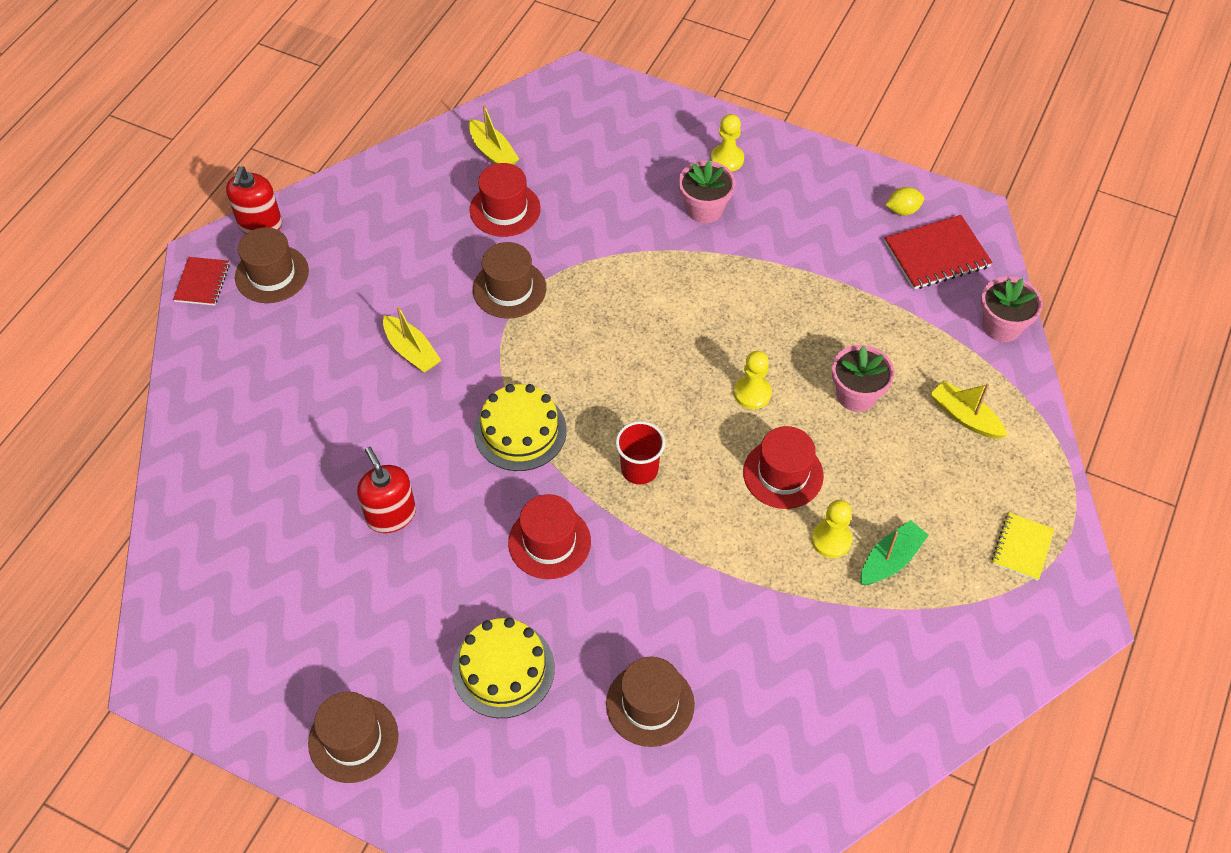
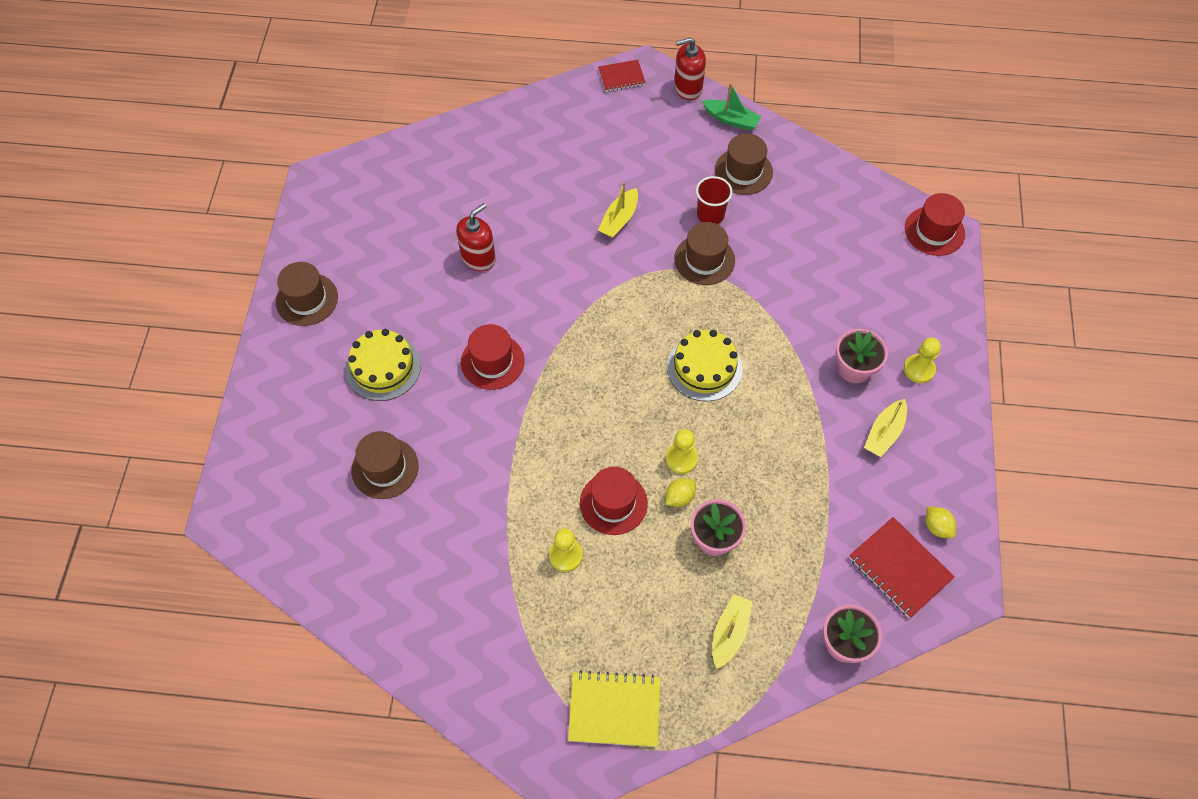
camera: 70 degrees right, 5 degrees up
(272, 274) = (647, 112): brown hat -> brown hat (743, 171)
(493, 152) = (833, 202): yellow boat -> yellow boat (884, 433)
(505, 209) = (780, 230): red hat -> red hat (934, 231)
(520, 431) = (579, 311): yellow cake -> yellow cake (704, 367)
(639, 469) = (577, 400): red cup -> red cup (710, 215)
(797, 410) = (679, 497): none -> yellow lemon
(890, 560) = (564, 605): green boat -> green boat (731, 119)
(1022, 547) = (614, 710): yellow notebook -> yellow notebook, size x1.61

